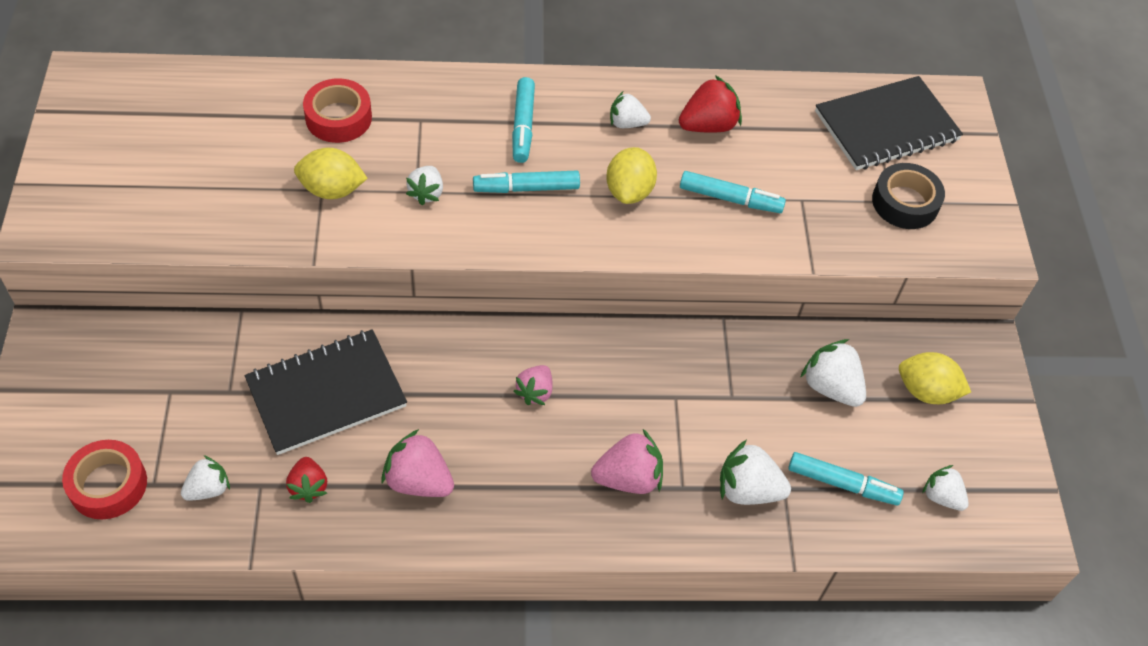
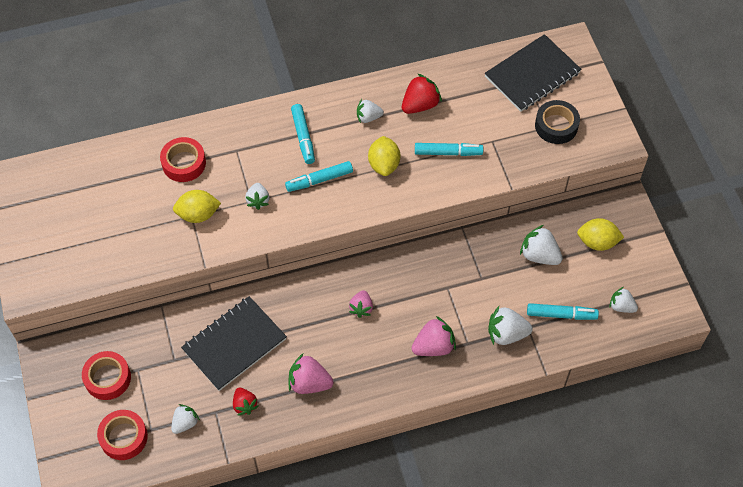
camera: 10 degrees left, 5 degrees up
(121, 392) = (107, 378): none -> red tape

